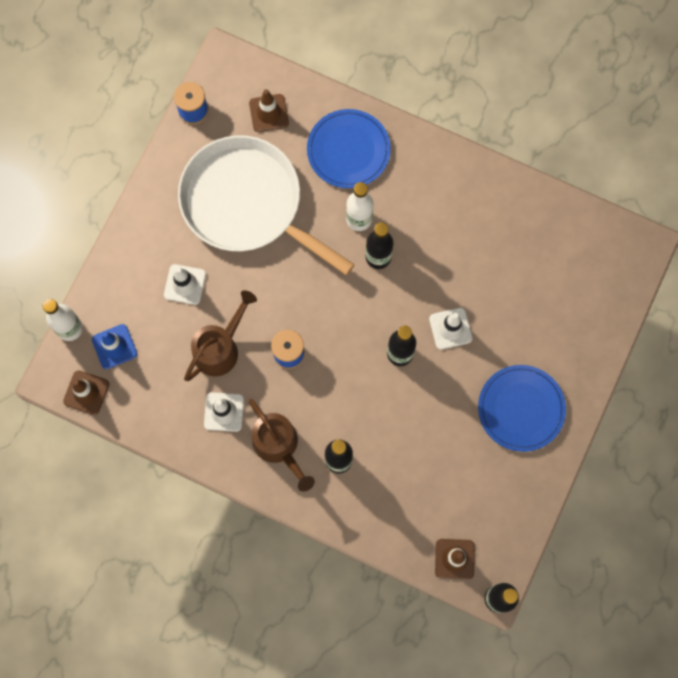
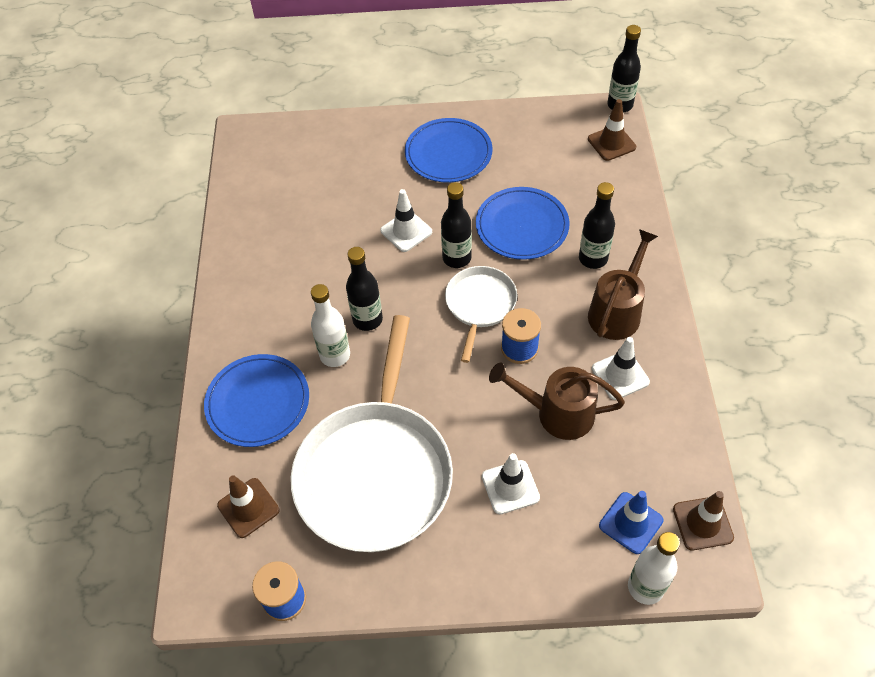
camera: 115 degrees left, 20 degrees down
(344, 346) = (479, 305): none -> white pan
(404, 424) = (522, 226): none -> blue plate

